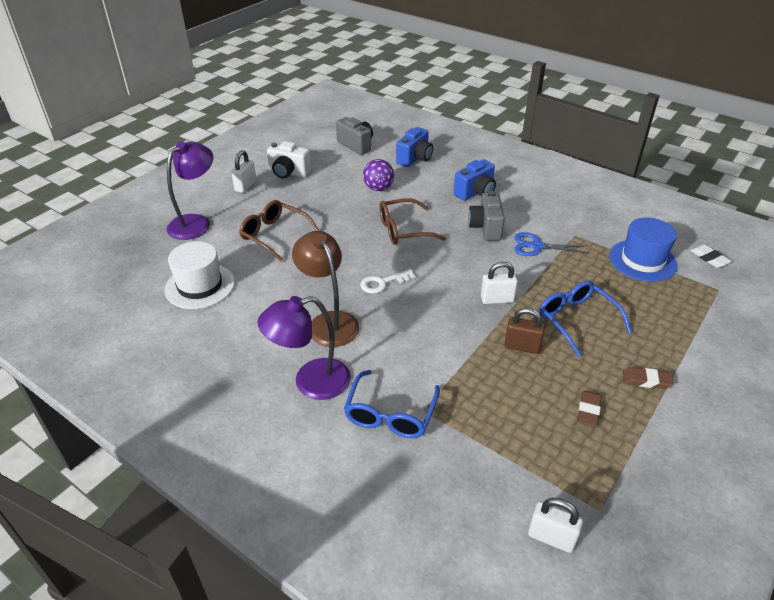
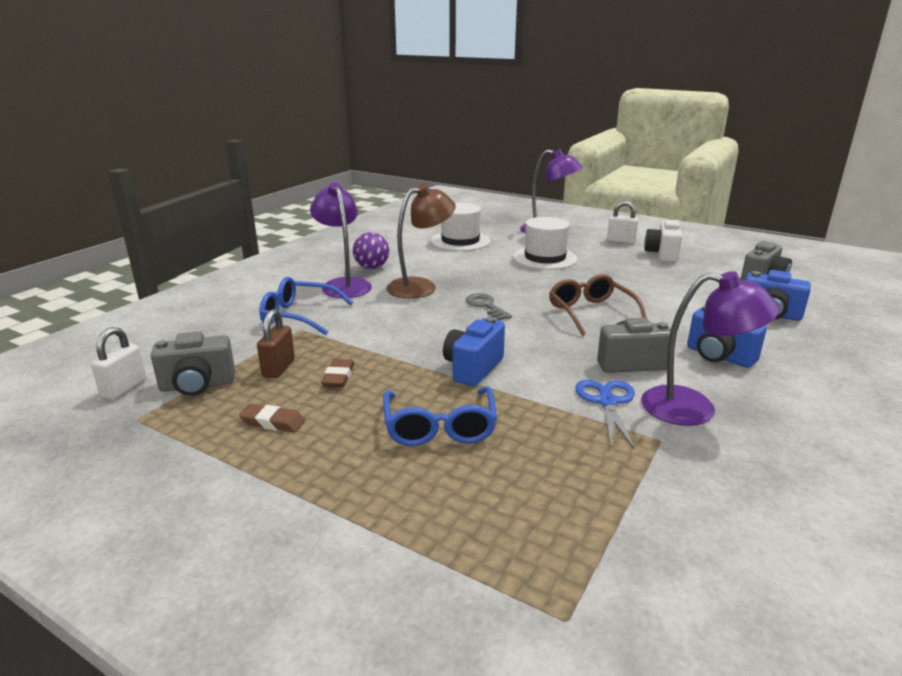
camera: 85 degrees right, 15 degrees down
(275, 235) = (545, 258): brown glasses -> white hat
(378, 188) = (671, 296): purple ball -> purple ball (372, 267)
(383, 283) = (486, 306): white key -> grey key
(497, 299) = (473, 368): white padlock -> blue camera
(522, 347) = (386, 382): brown padlock -> brown padlock (278, 368)
(539, 475) = (197, 385): none -> grey camera
(540, 216) = (694, 408): none -> purple lamp
(577, 321) = (439, 426): blue glasses -> blue glasses turned 120 degrees clockwise
(642, 260) = (623, 514): blue hat -> none
(646, 380) = (315, 477): brown eraser -> brown eraser (338, 377)
(709, 258) = (686, 628): white eraser -> none

